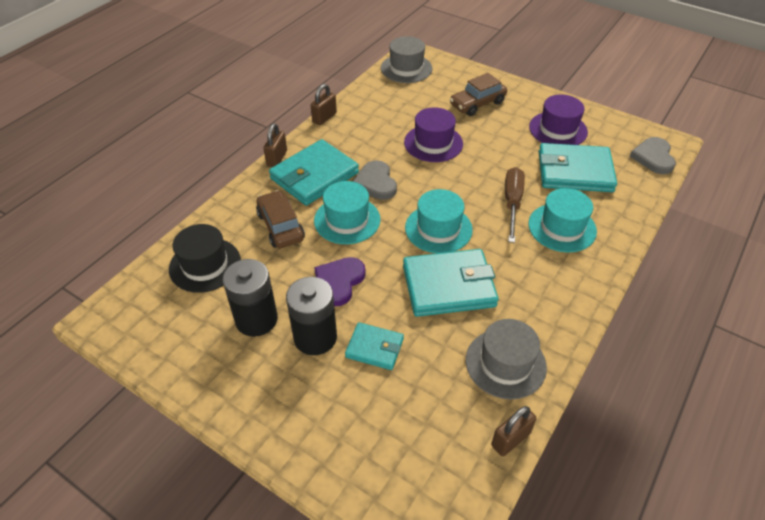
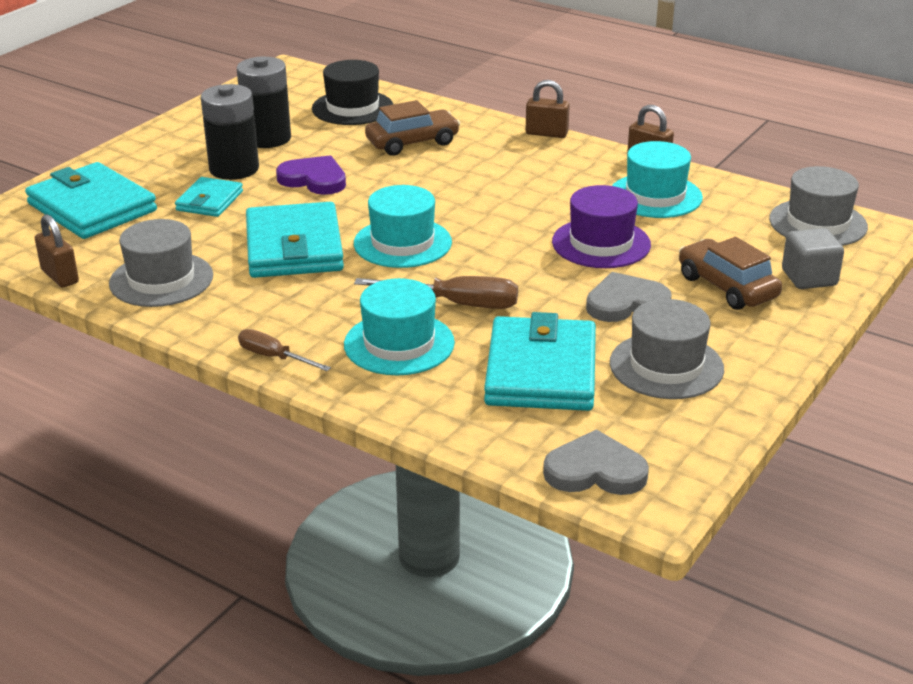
camera: 90 degrees right, 15 degrees down
(314, 176) = (511, 158): turquoise wallet -> turquoise wallet (92, 207)
(347, 220) = (422, 181): turquoise hat -> turquoise hat (655, 196)
(376, 183) = (499, 199): grey heart -> grey heart (626, 303)
(464, 78) = (809, 278): none -> grey cube
(558, 129) = (666, 366): purple hat -> grey hat
(592, 285) = (274, 357): none -> brown screwdriver

